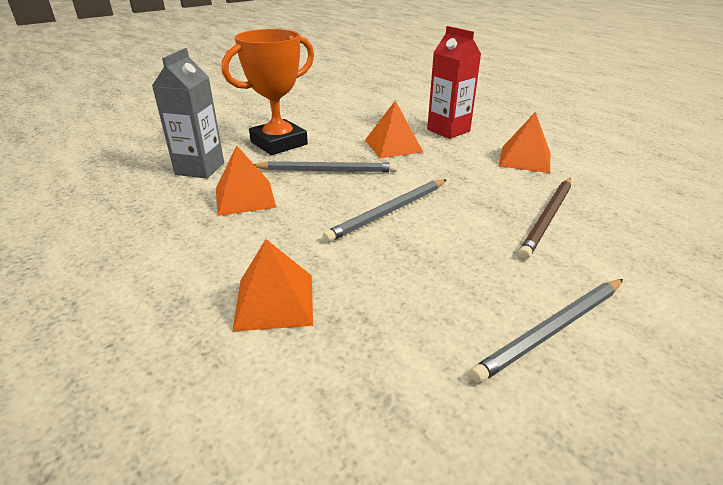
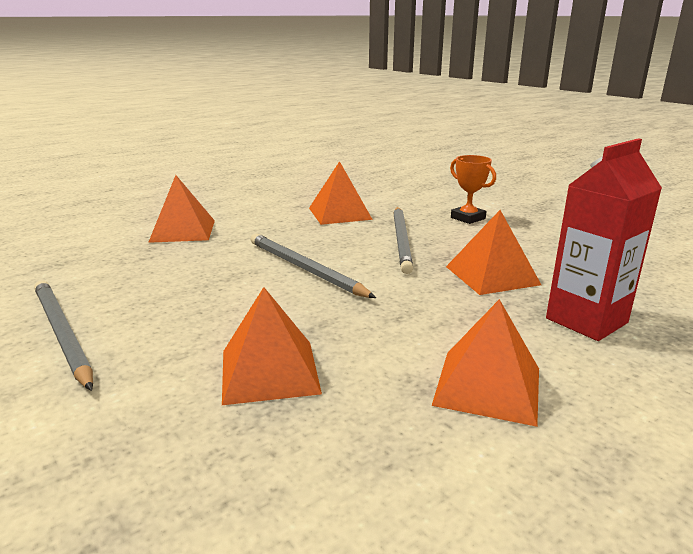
camera: 90 degrees right, 10 degrees down
(200, 169) = (395, 196): grey carton -> none
(279, 143) = (468, 218): orange trophy -> orange trophy, size x0.50
(547, 218) = (269, 371): brown pencil -> orange pyramid

